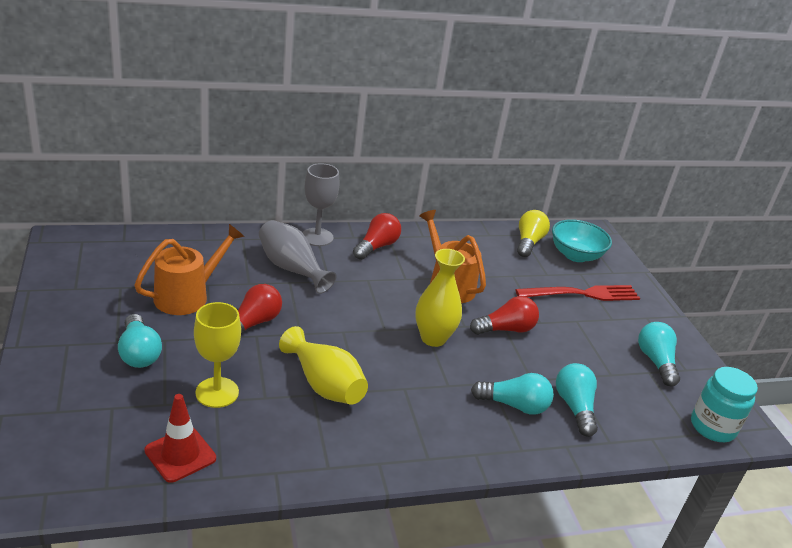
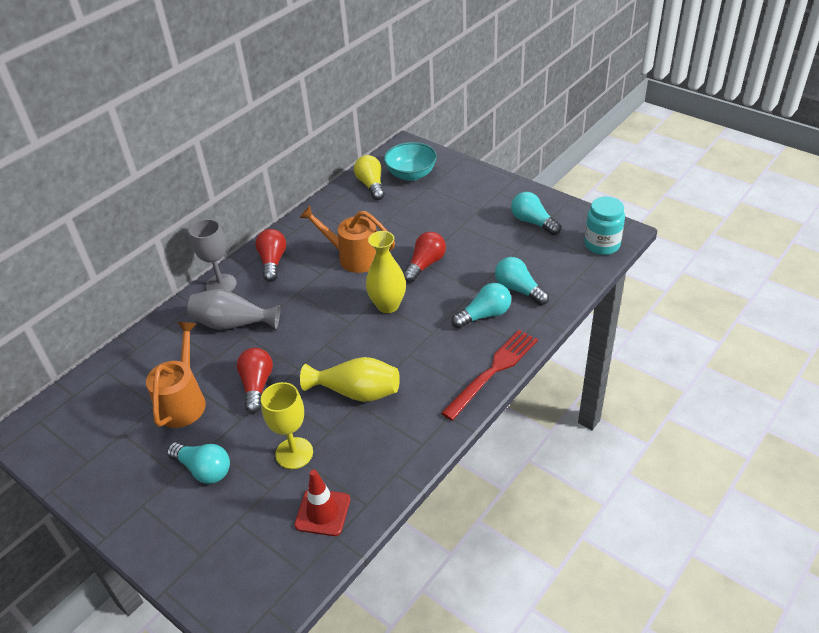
camera: 30 degrees left, 10 degrees up
(583, 294) = (445, 202): red fork -> red fork (493, 370)

